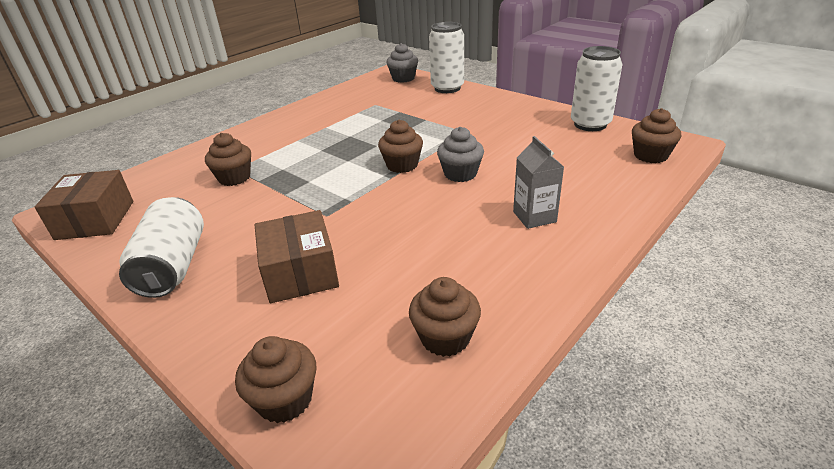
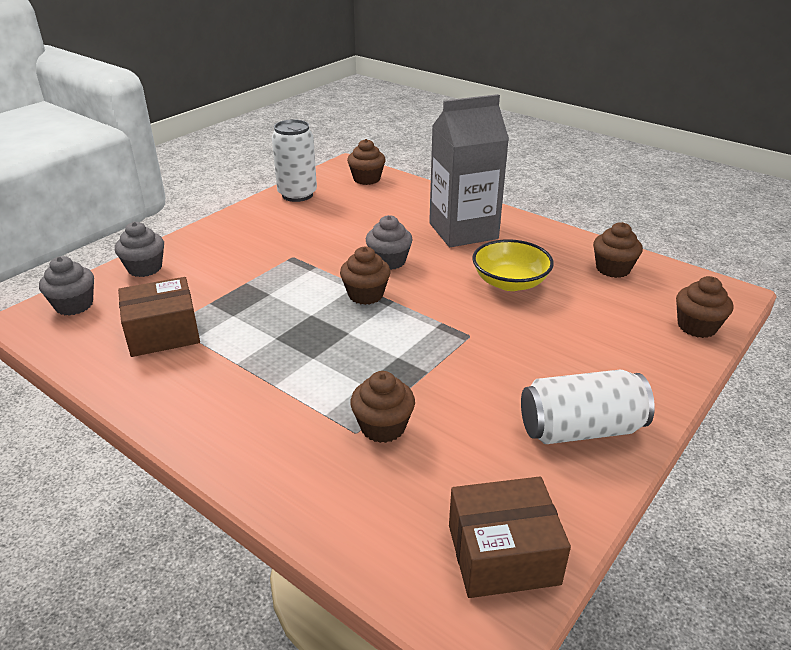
camera: 95 degrees left, 0 degrees up
(300, 272) = (565, 339): brown box -> brown box (163, 333)
(416, 244) = (510, 282): none -> yellow bowl
(447, 88) = (145, 268): white can -> grey cupcake
(534, 217) = (463, 231): grey carton -> grey carton, size x2.02

